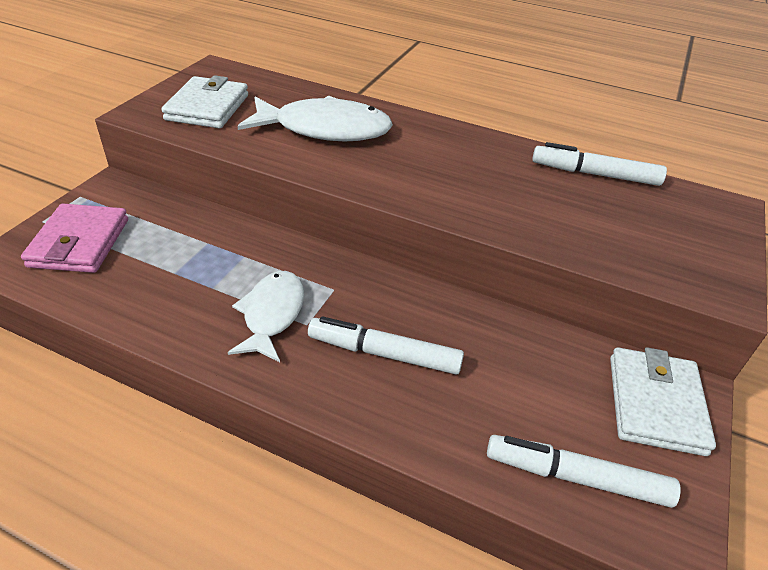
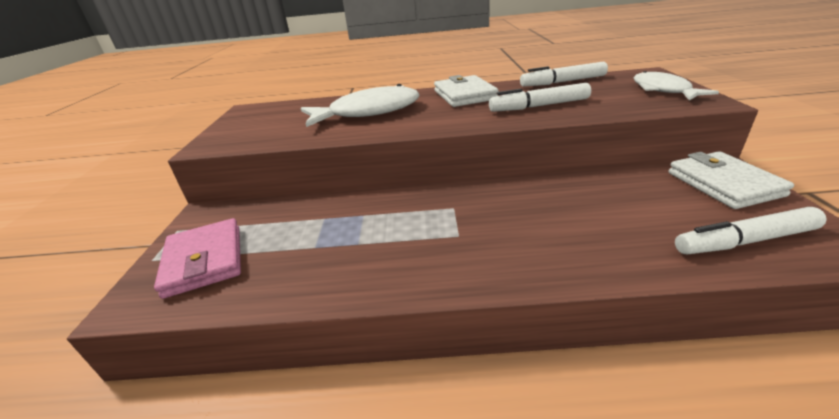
camera: 20 degrees left, 10 degrees down
(207, 107) = (264, 127): white wallet -> white wallet (464, 95)
(272, 314) = (425, 240): white fish -> white fish (663, 90)
(384, 353) = (535, 229): white marker -> white marker (539, 106)

